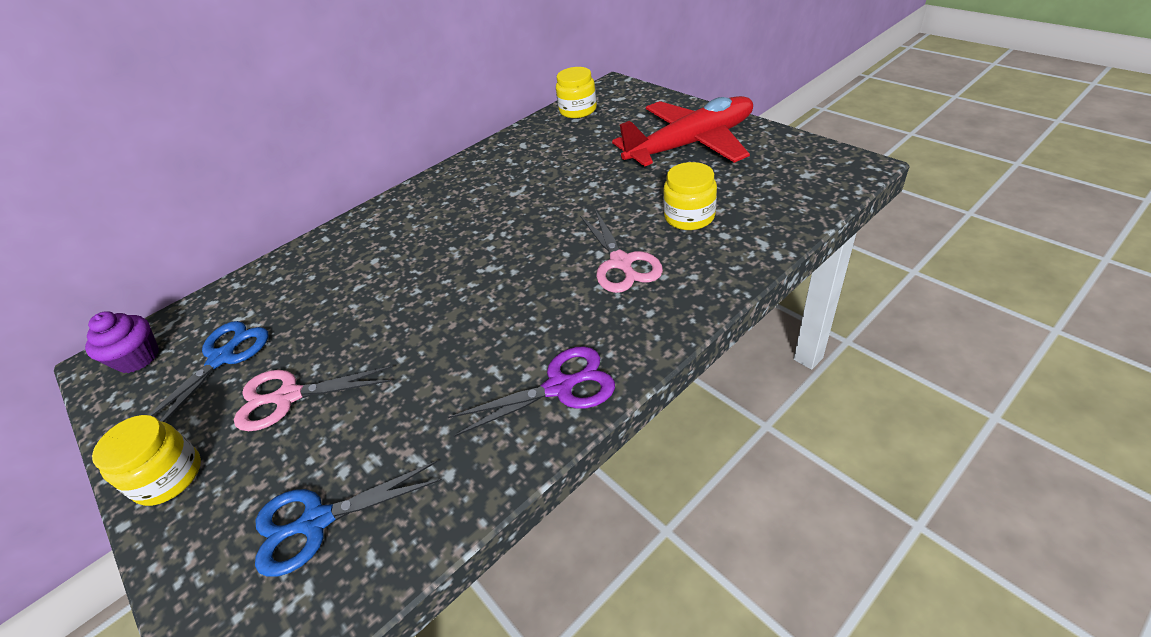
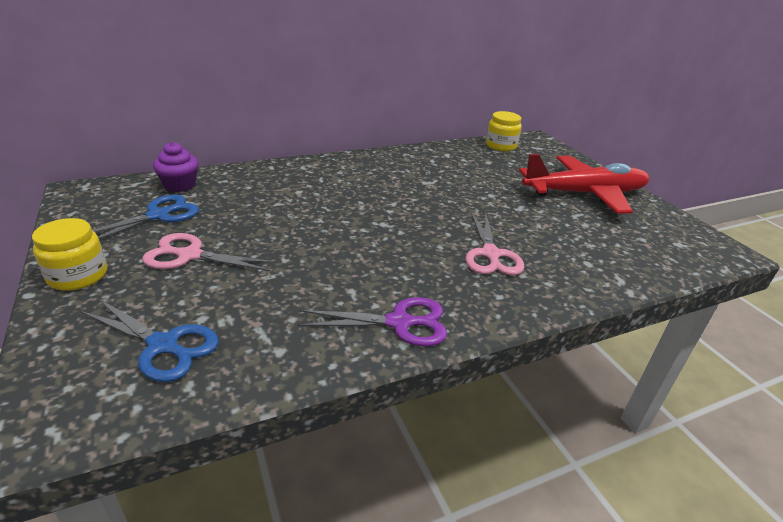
camera: 10 degrees right, 10 degrees down
(138, 358) = (103, 196): purple cupcake -> purple cupcake (180, 185)
(317, 521) = (163, 345): blue scissors -> blue scissors turned 150 degrees counterclockwise
(689, 217) = (562, 241): yellow jar -> none

